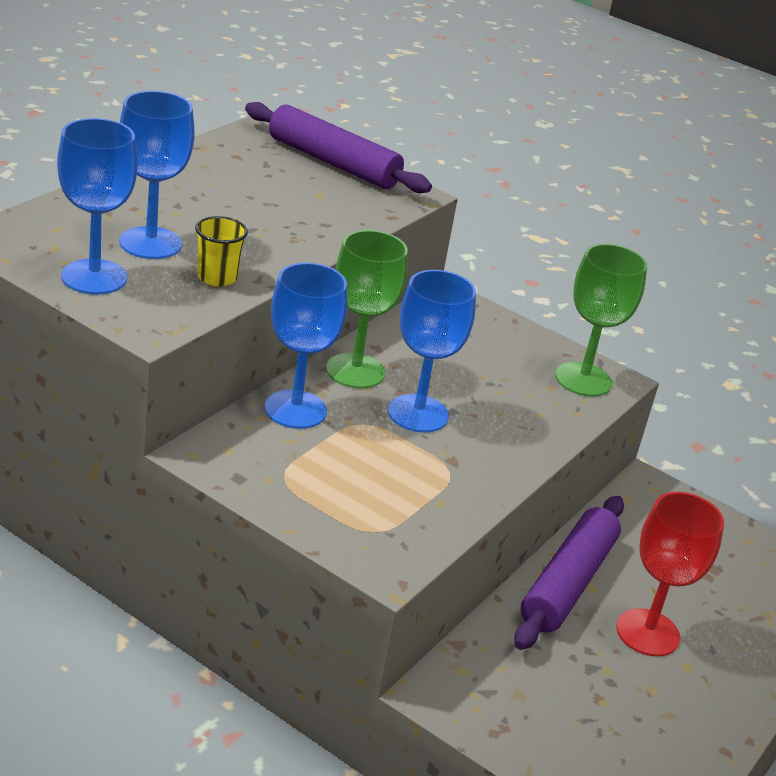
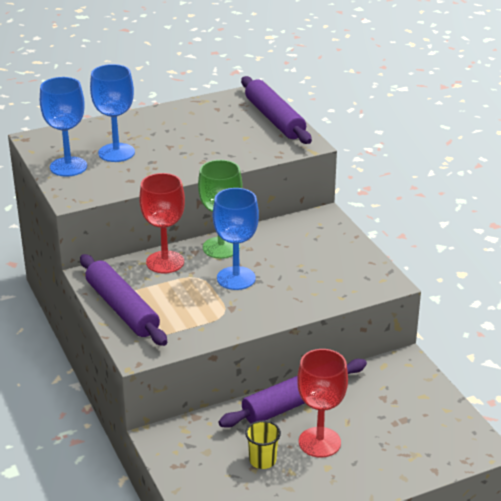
camera: 35 degrees right, 0 degrees up
(217, 277) = (135, 176): yellow cup -> yellow cup (262, 460)
(295, 409) = (165, 262): blue goblet -> red goblet
(299, 499) = (122, 308): none -> purple rolling pin
(583, 379) = (366, 279): green goblet -> none

